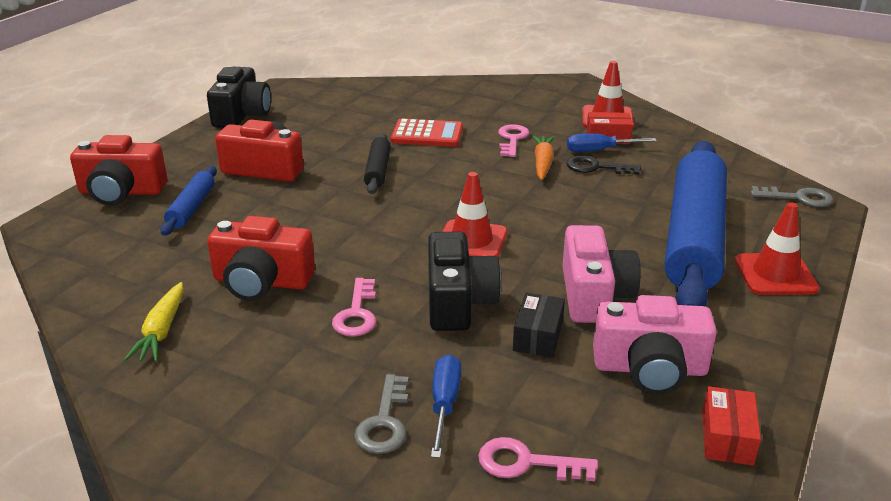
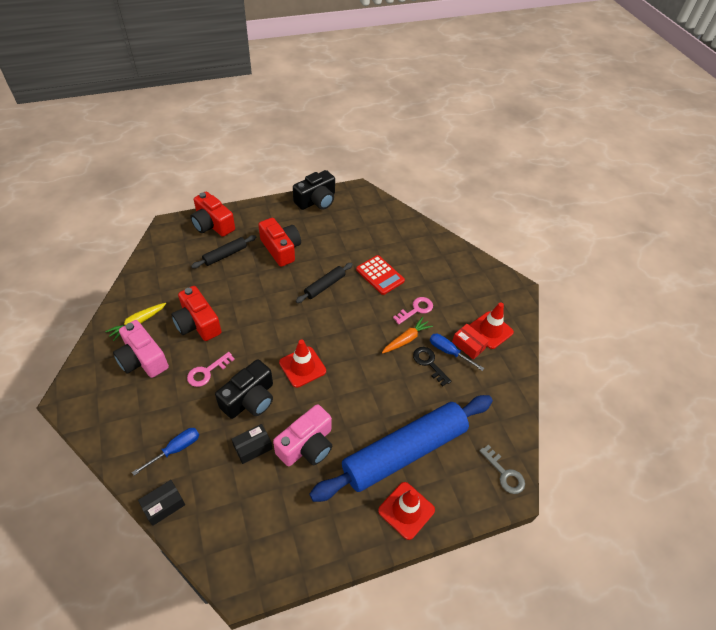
camera: 40 degrees right, 20 degrees up
(192, 208) = (225, 255): blue rolling pin -> black rolling pin
(384, 422) = (147, 438): grey key -> none
(527, 463) = (164, 505): pink key -> black box
(650, 369) = (269, 507): pink camera -> pink camera (143, 359)
(727, 438) = (245, 570): red box -> none

